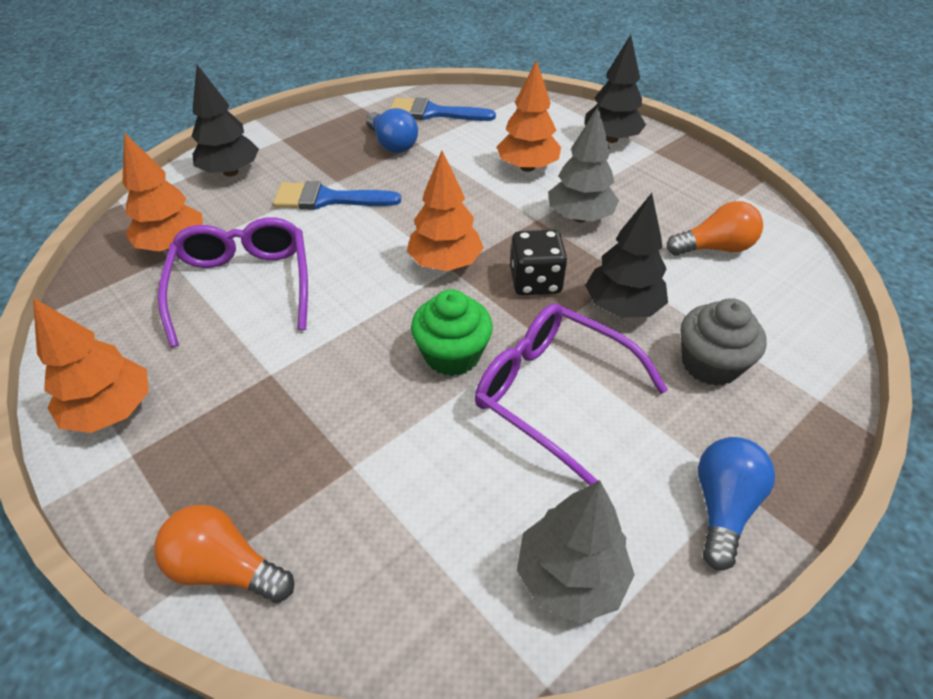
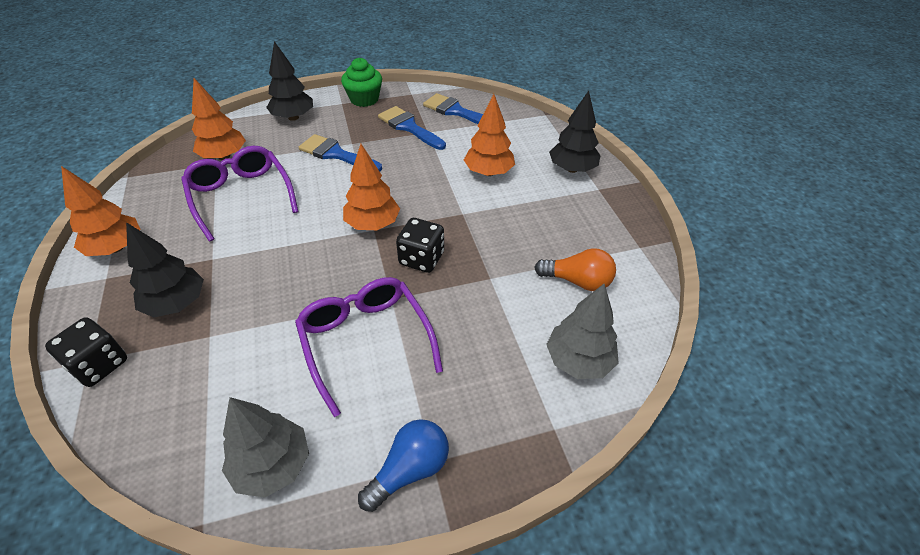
camera: 25 degrees right, 0 degrees up
(226, 567) = (99, 364): orange light bulb -> black dice
(243, 286) = (241, 196): purple glasses -> purple glasses turned 45 degrees counterclockwise
(392, 144) = (409, 127): blue light bulb -> blue brush
(452, 355) = (324, 289): green cupcake -> green cupcake (364, 99)
(579, 217) = (494, 222): grey tree -> grey tree (578, 360)
(622, 307) = (466, 300): black tree -> black tree (176, 303)
(710, 364) = (493, 366): grey cupcake -> none

